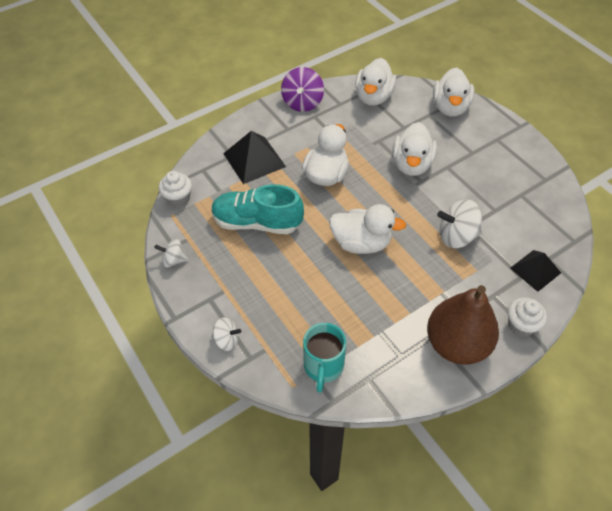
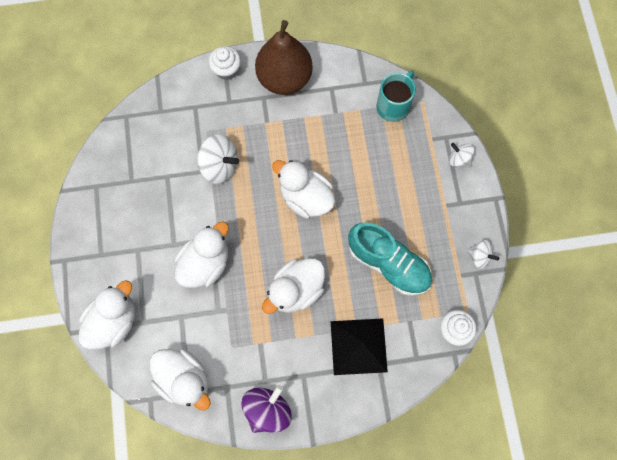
camera: 155 degrees left, 20 degrees up
(373, 97) = (184, 379): white duck -> white duck turned 90 degrees clockwise
(535, 270) = (179, 106): black pyramid -> none

